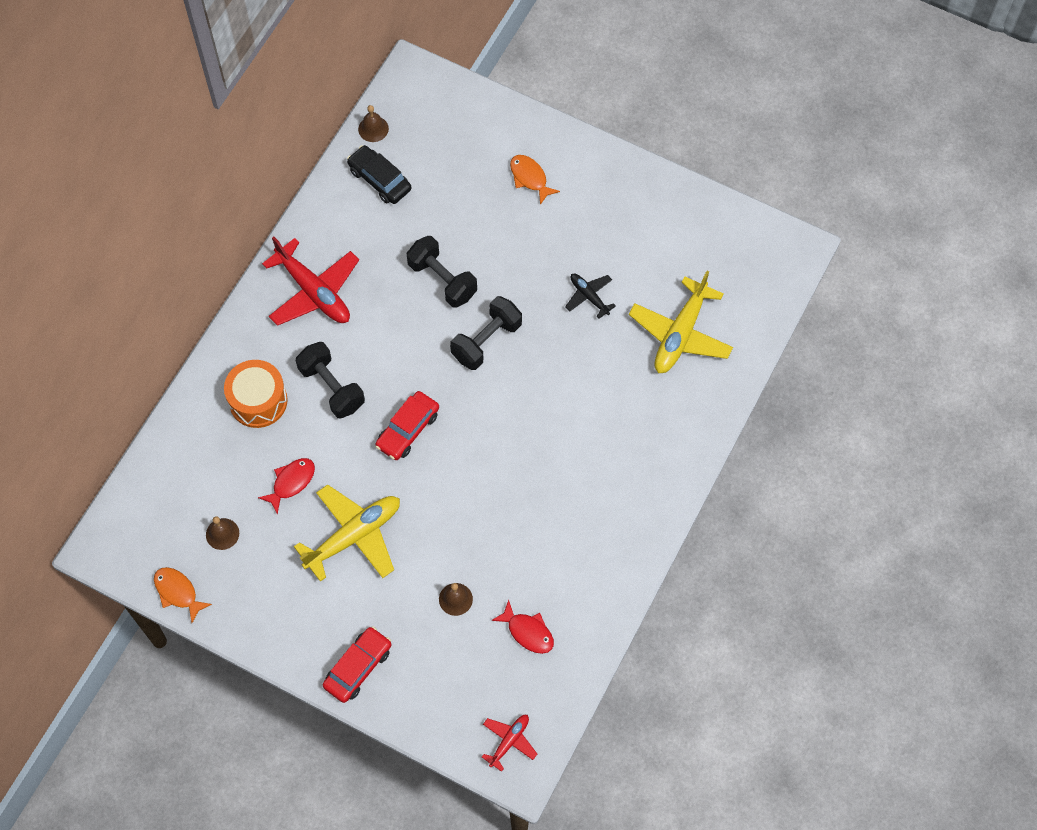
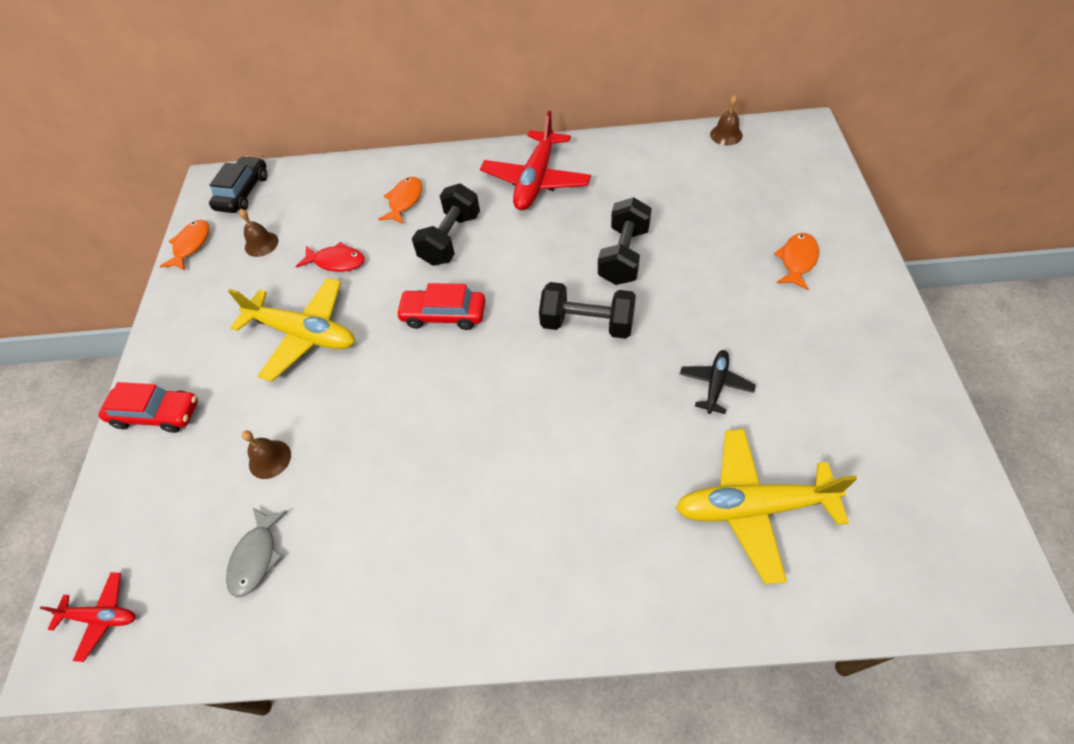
camera: 65 degrees right, 10 degrees down
(258, 401) = (404, 201): orange drum -> orange fish
(379, 179) = (682, 163): black car -> black car (243, 192)
(528, 632) = (256, 557): red fish -> grey fish

